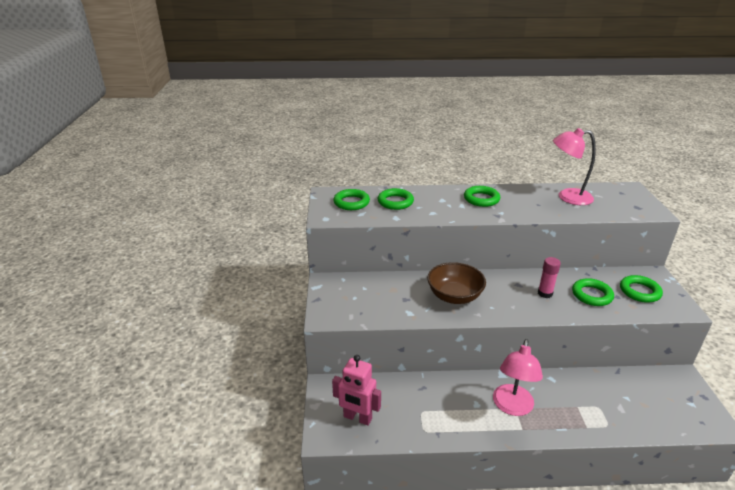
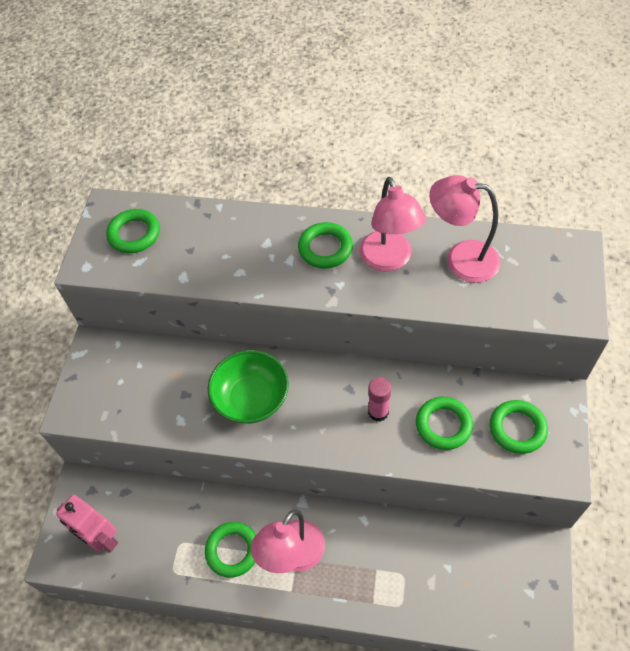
camera: 15 degrees right, 25 degrees up
(395, 202) = (196, 240): green ring -> green ring (232, 550)
(454, 296) = (251, 398): brown bowl -> green bowl
(524, 201) = (389, 260): none -> pink lamp

